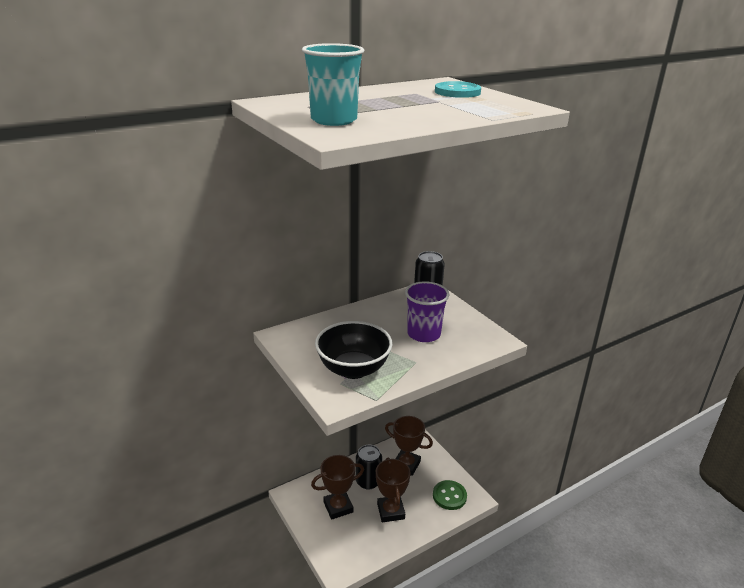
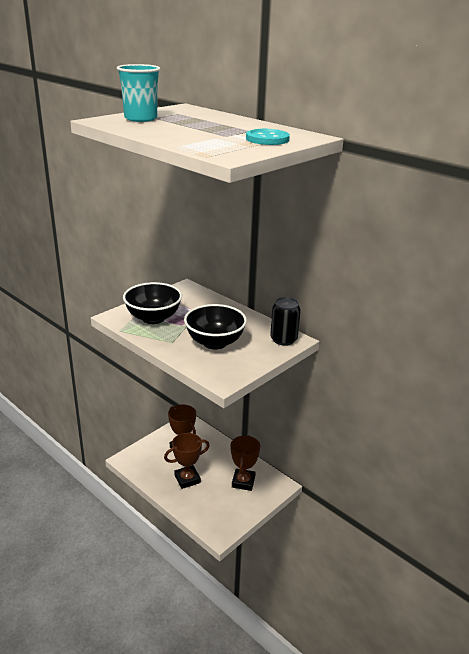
camera: 75 degrees right, 0 degrees up
(368, 481) = (215, 461): black can -> none
(424, 334) = (215, 342): purple cup -> black bowl
(449, 496) = (216, 516): green button -> none

